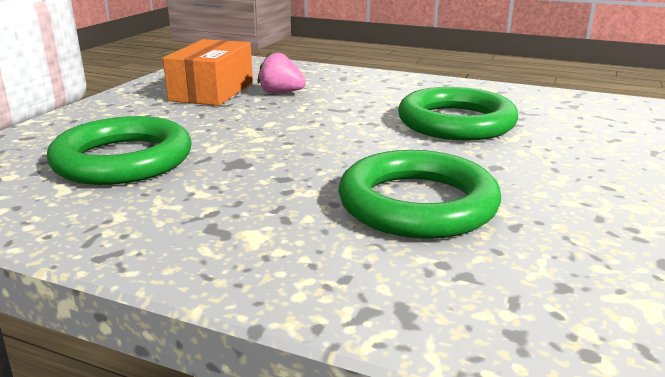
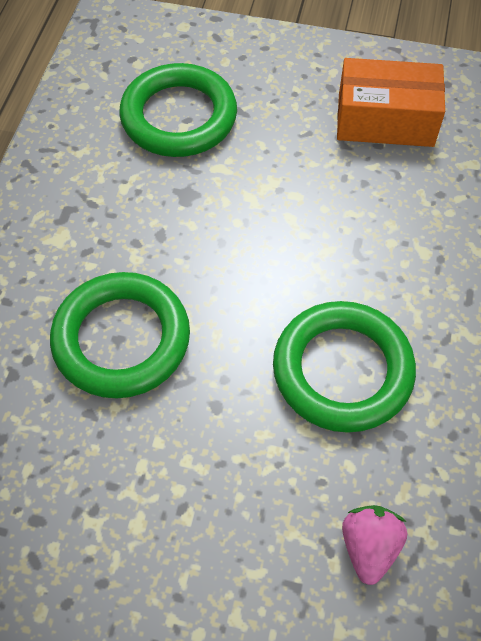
camera: 80 degrees right, 35 degrees up
(281, 93) = (400, 183): pink strawberry -> pink strawberry (369, 547)

